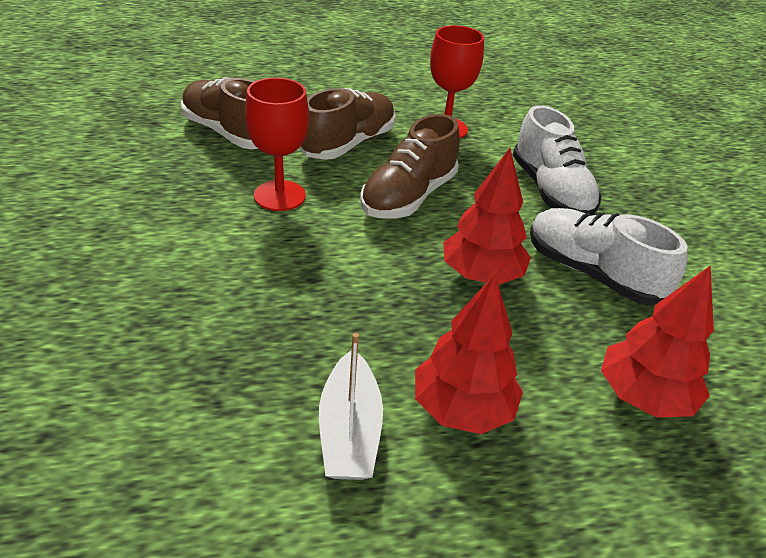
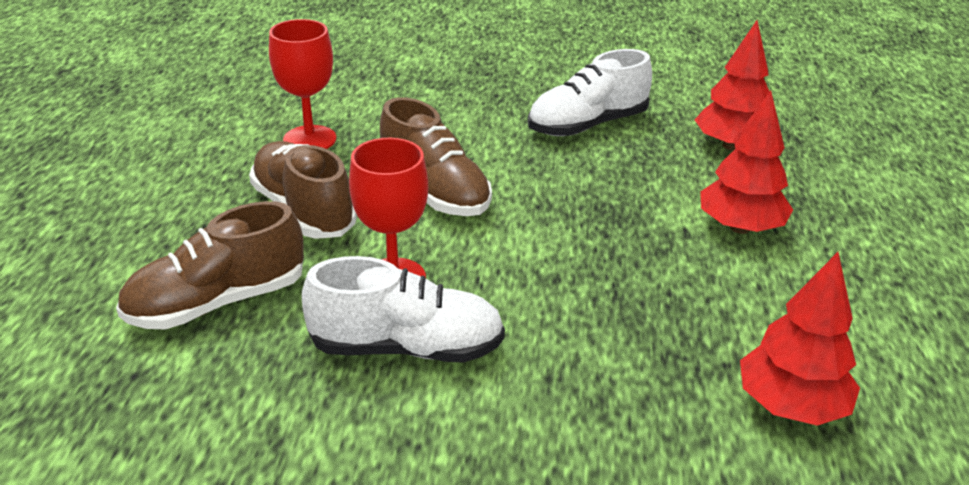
camera: 70 degrees left, 5 degrees down
(349, 431) = (762, 289): white boat -> none
(481, 275) = (576, 179): red tree -> red tree (790, 406)
(551, 191) = (459, 111): white shoe -> white shoe (407, 347)

